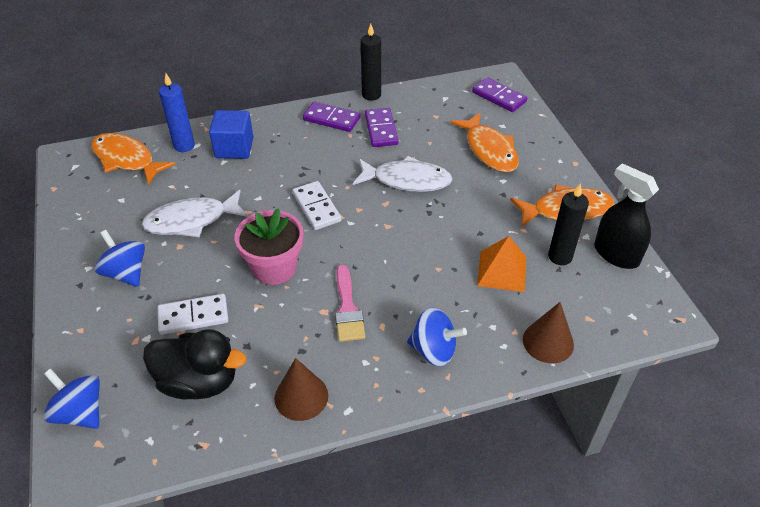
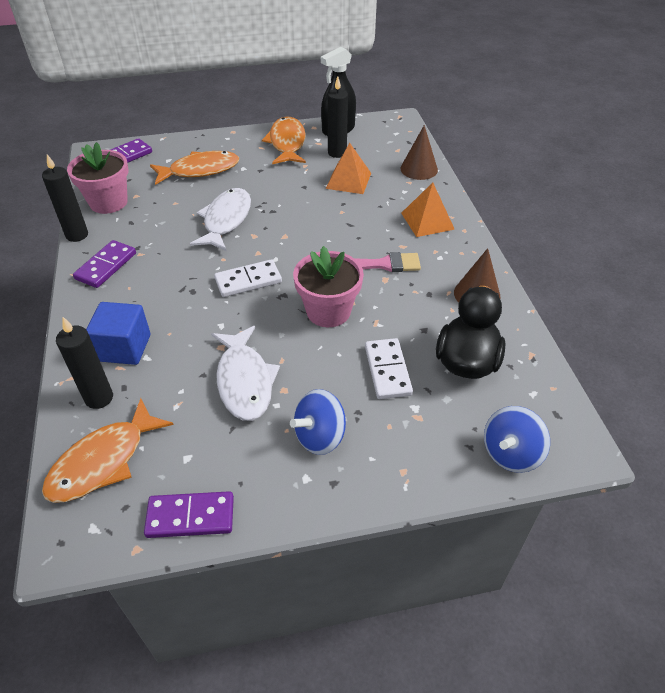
camera: 85 degrees left, 0 degrees up
(184, 146) = (99, 398): blue candle -> black candle
(381, 129) = (141, 231): purple domino -> purple domino (190, 516)
(421, 102) = (108, 202): none -> pink flower pot
(434, 350) = (427, 221): blue spinning top -> orange pyramid

